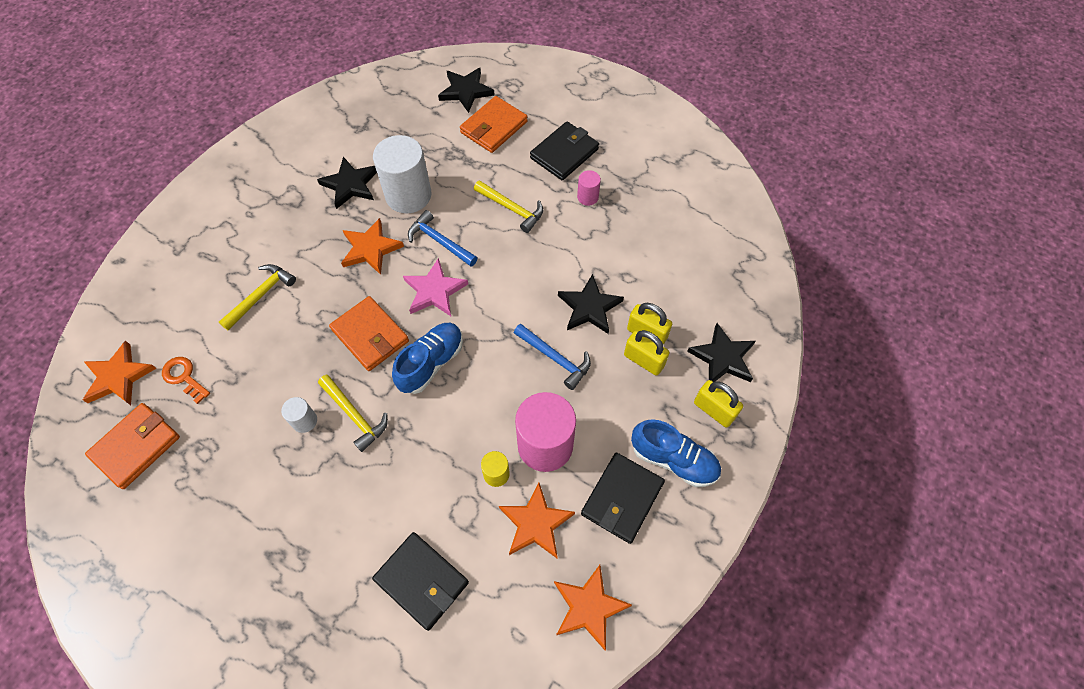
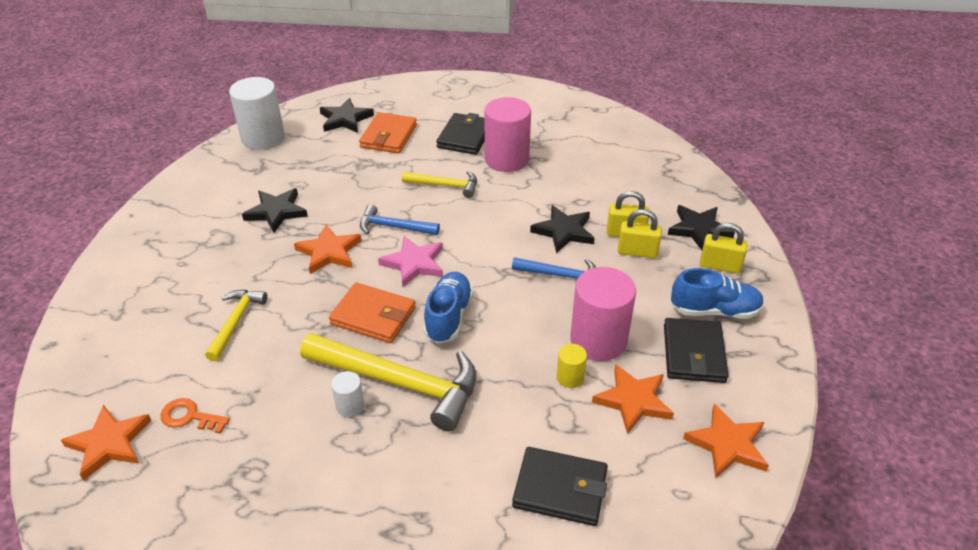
camera: 25 degrees left, 20 degrees down
(136, 446) = (168, 498): orange wallet -> none
(355, 415) = (400, 382): yellow hammer -> yellow hammer, size x1.87
(408, 195) = (340, 203): white cylinder -> white cylinder (263, 137)
(587, 197) = (507, 159): pink cylinder -> pink cylinder, size x2.16

